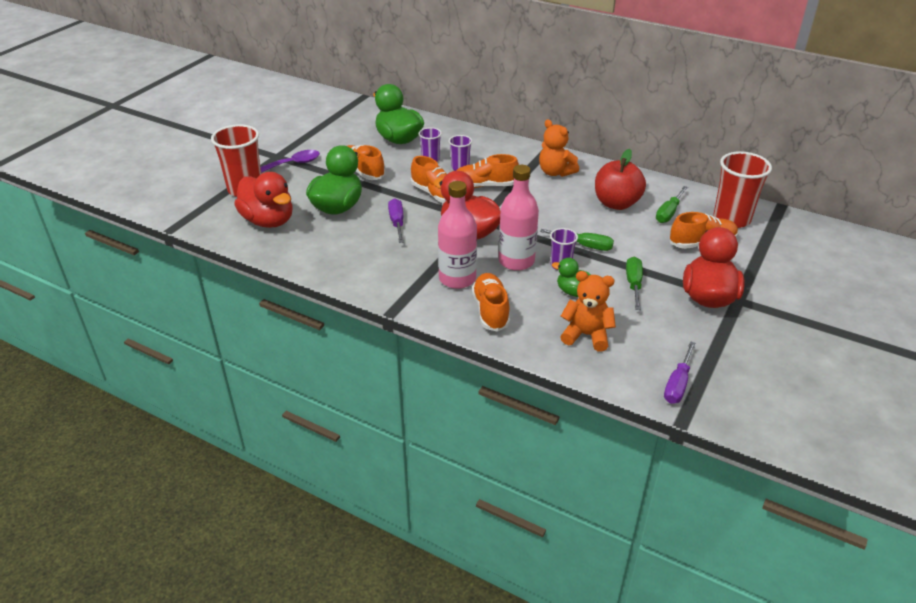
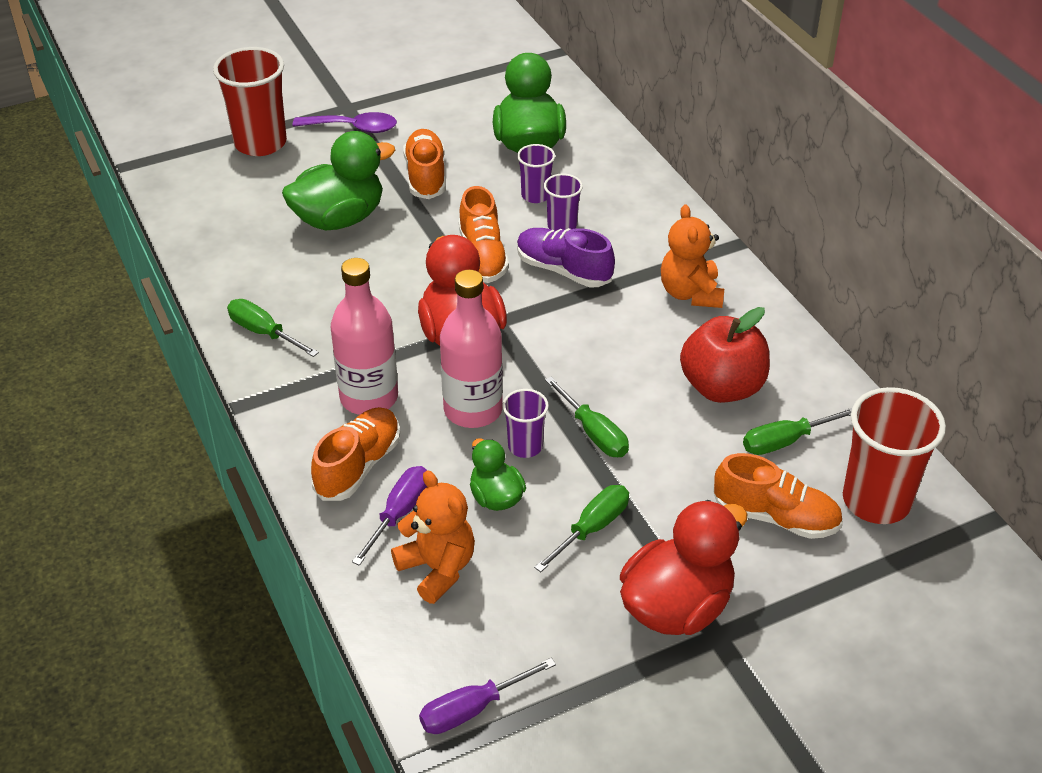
camera: 35 degrees right, 5 degrees up
(268, 221) = (240, 202): red duck -> none
(362, 274) = (264, 333): none -> green screwdriver
(397, 223) = (386, 276): purple screwdriver -> purple screwdriver (399, 514)
(484, 185) = (563, 270): orange shoe -> purple shoe

